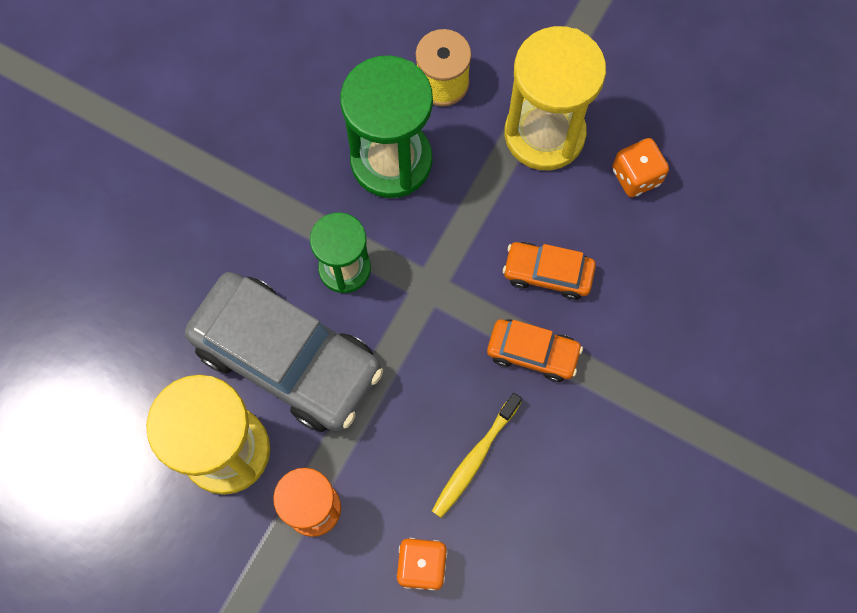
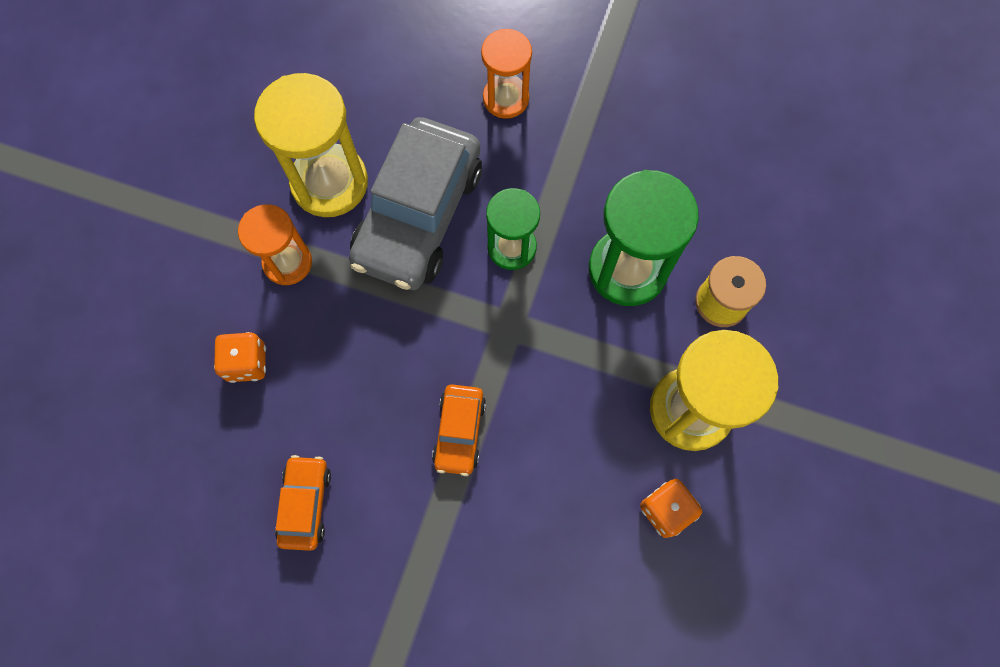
camera: 80 degrees right, 0 degrees up
(167, 244) = (506, 98): none -> orange hourglass
(474, 459) = (349, 393): yellow toothbrush -> none
(547, 273) = (542, 434): orange car -> orange car (305, 504)

